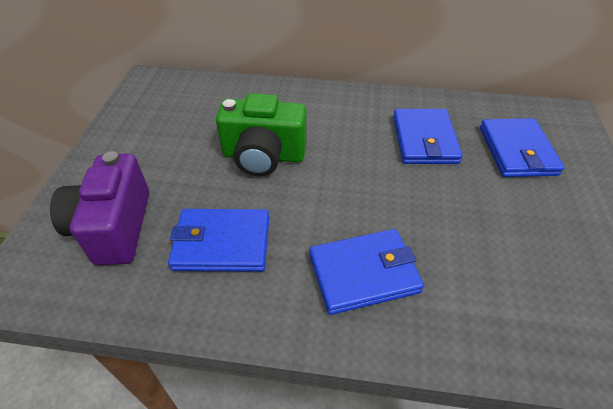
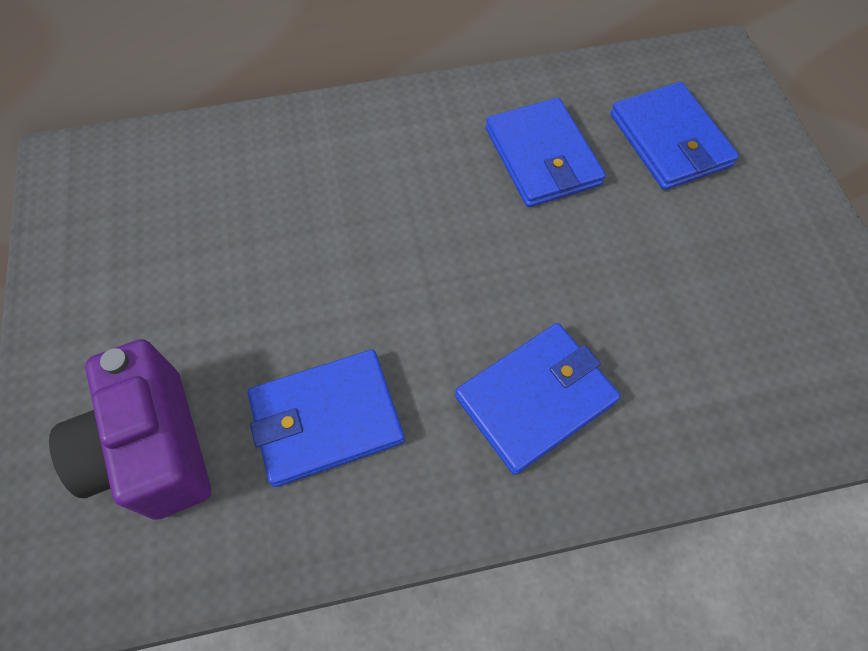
camera: 20 degrees left, 15 degrees up
(263, 156) = (323, 254): green camera -> none

